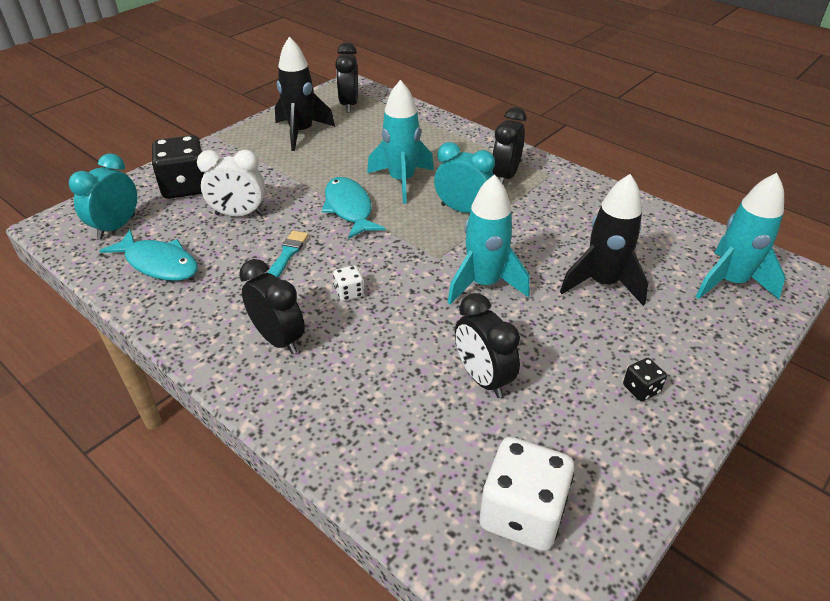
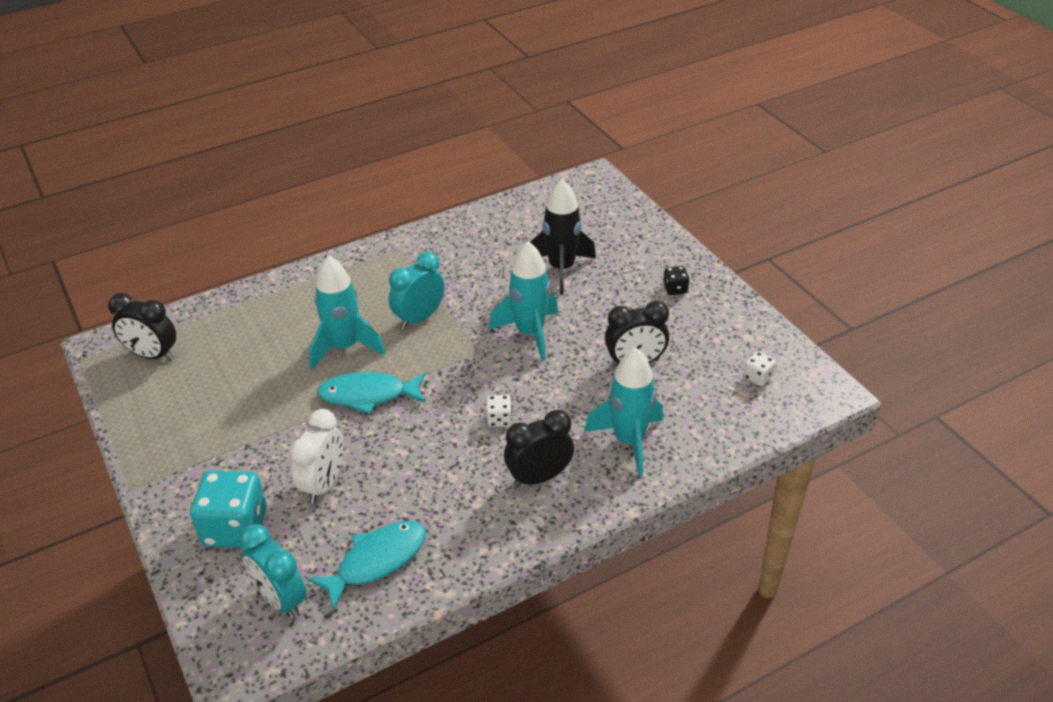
camera: 70 degrees left, 0 degrees up
(185, 187) = (235, 527): black dice -> turquoise dice
(287, 254) = (418, 454): turquoise brush -> none
(301, 132) = (186, 407): black rocket -> none
(505, 176) = (383, 277): black clock -> none
(522, 513) = (758, 377): white dice -> white dice, size x0.46
(730, 282) = (591, 208): turquoise rocket -> turquoise rocket (629, 441)

